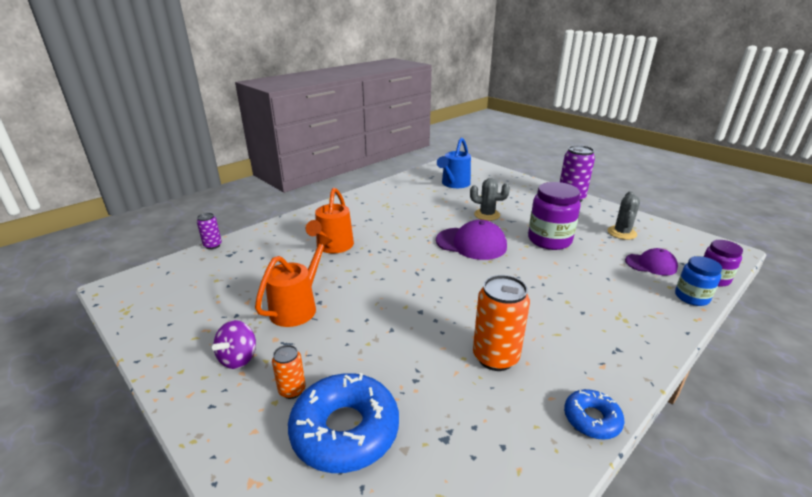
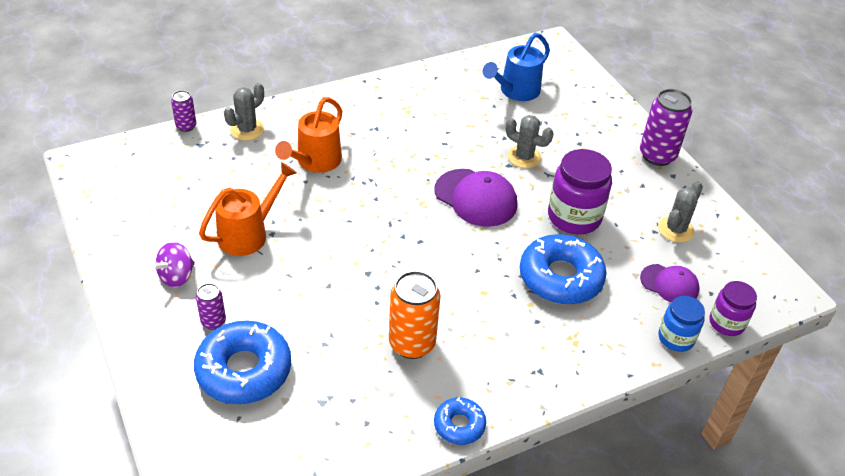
camera: 15 degrees right, 15 degrees up
(267, 238) = (247, 130): none -> grey cactus
(292, 390) = (213, 321): orange can -> purple can
(573, 278) = (560, 278): none -> blue donut

